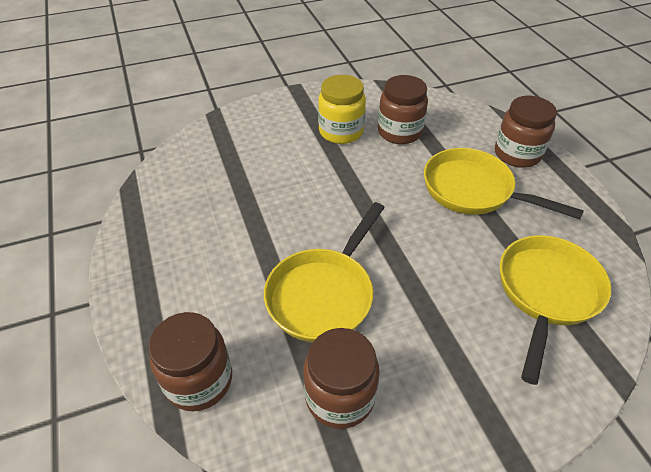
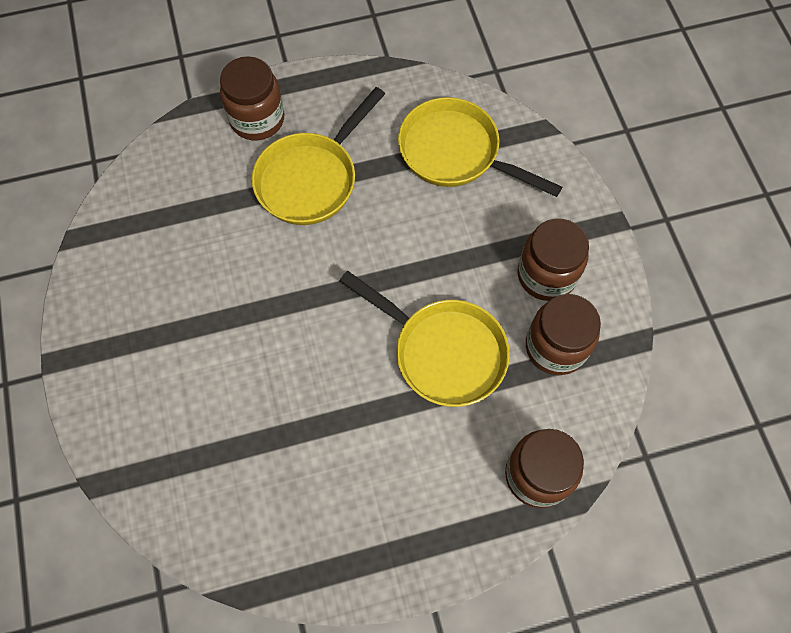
camera: 85 degrees left, 20 degrees up
(341, 132) = (175, 308): yellow jar -> none
(399, 132) = (191, 236): brown jar -> brown jar (546, 275)

